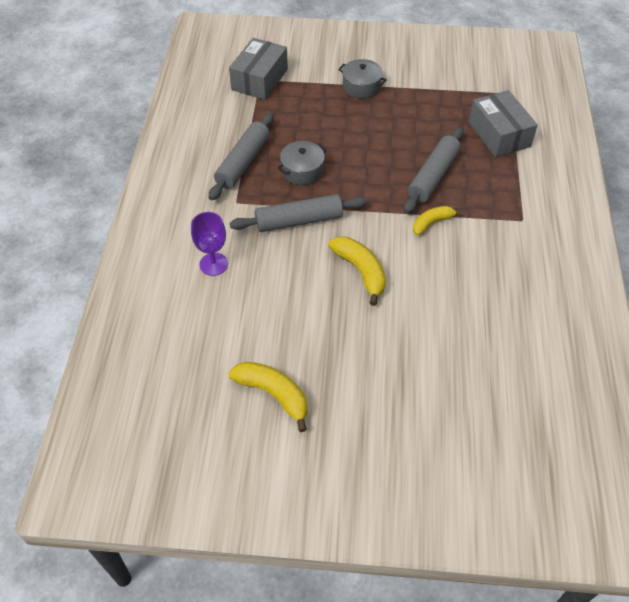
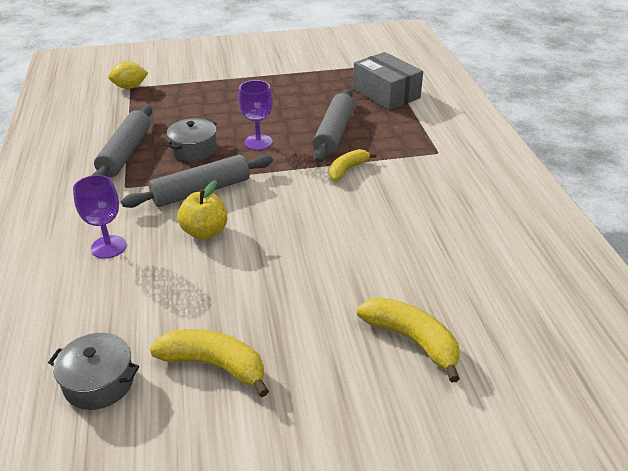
camera: 15 degrees left, 15 degrees down
(260, 79) = (130, 87): grey box -> yellow lemon
(293, 266) = (205, 232): none -> yellow apple
(361, 87) = (237, 79): grey pot -> grey pot (99, 382)
(361, 173) = (258, 142): none -> purple goblet
(361, 271) = (285, 223): yellow banana -> yellow banana (412, 340)

